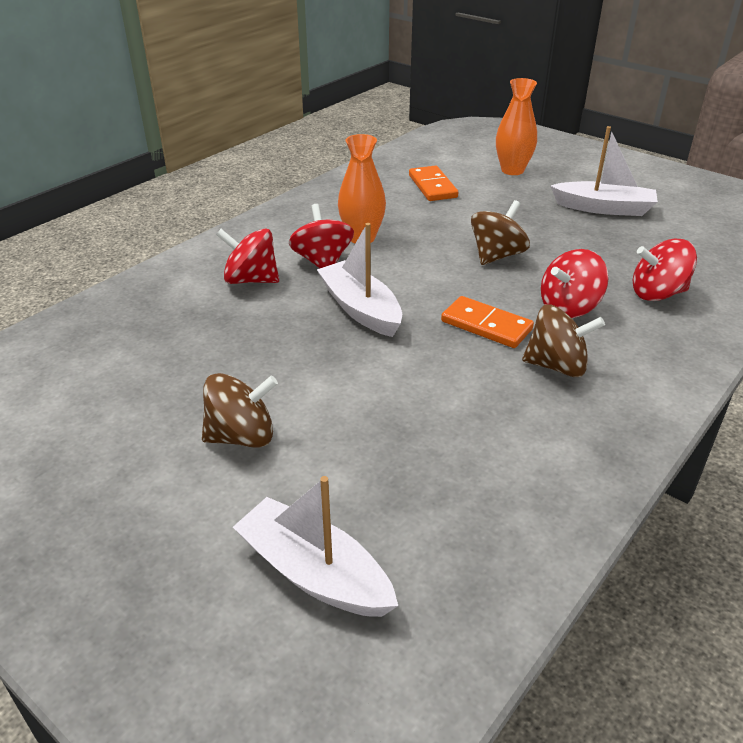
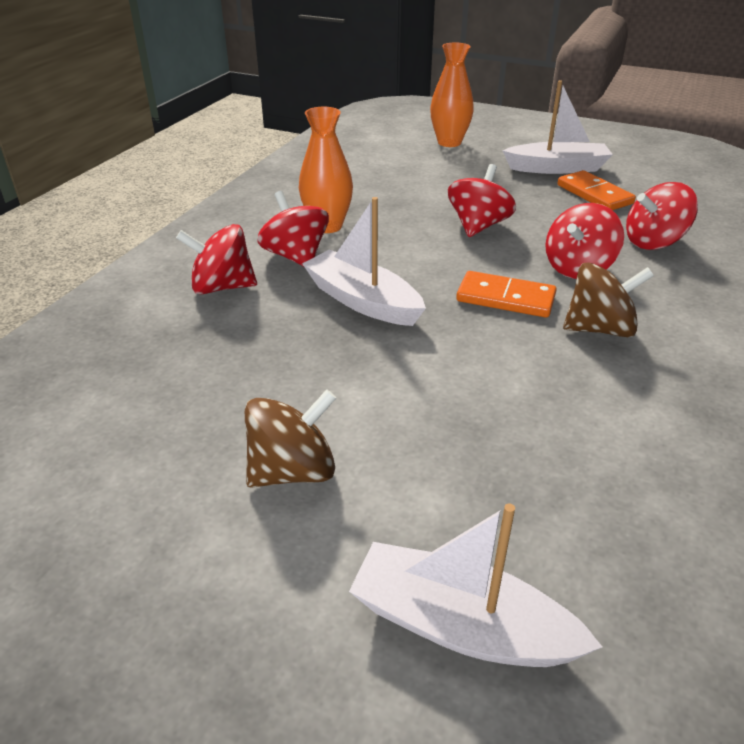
camera: 15 degrees left, 0 degrees up
(432, 186) = (376, 166): orange domino -> orange domino (594, 194)
(497, 255) = (478, 226): brown spinning top -> red spinning top

